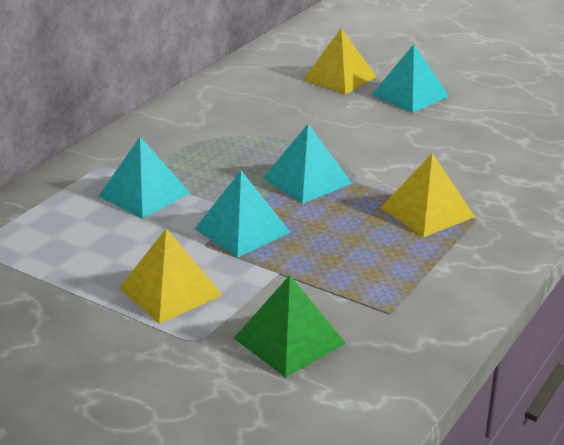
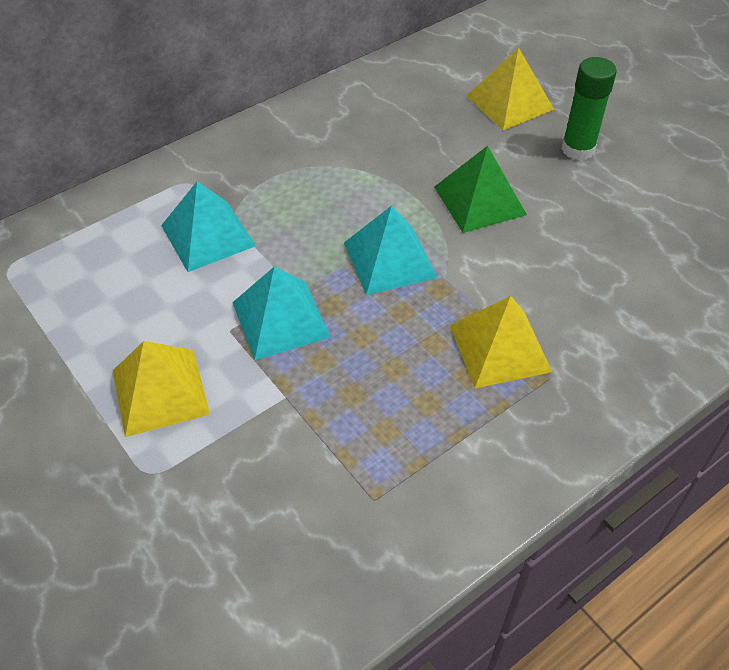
camera: 20 degrees right, 20 degrees up
(289, 340) = (243, 507): green pyramid -> green pyramid (479, 200)
(410, 95) = (578, 149): turquoise pyramid -> green glue stick

